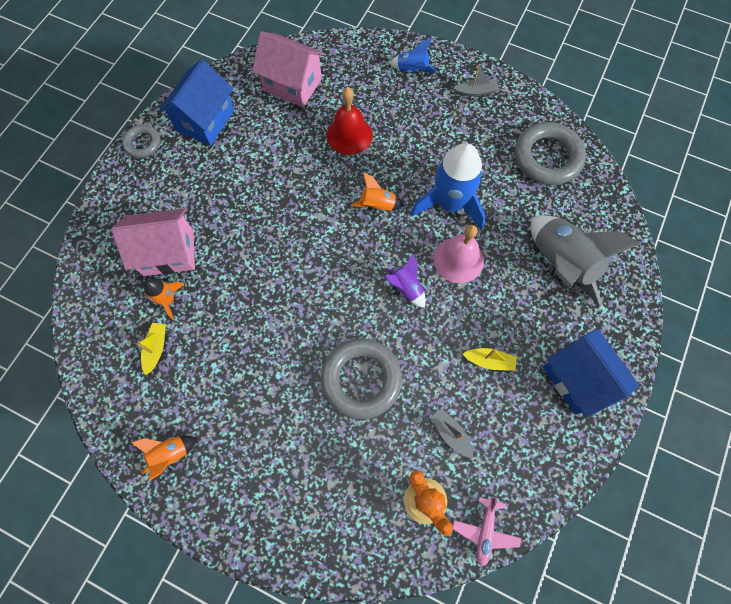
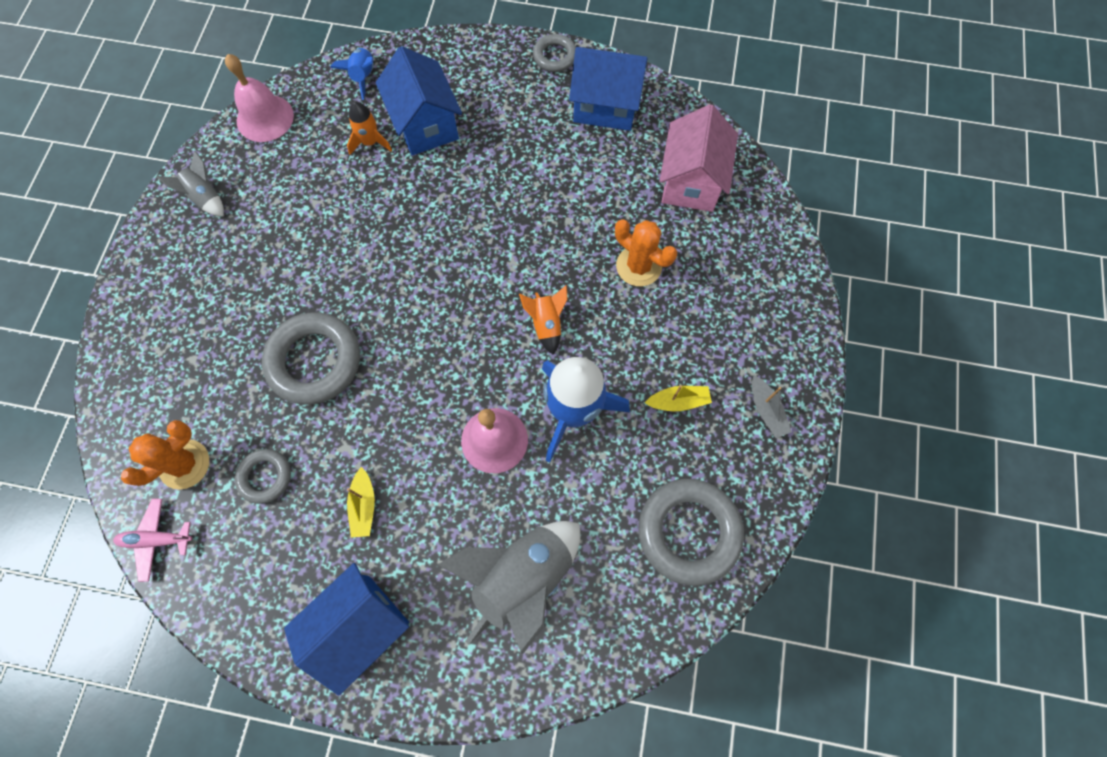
camera: 75 degrees right, 0 degrees up
(104, 387) = (265, 118): none -> pink bell
(156, 348) = (314, 149): yellow boat -> yellow boat (678, 401)
(168, 253) = (425, 125): pink house -> blue house
(170, 454) = (205, 198): orange rocket -> grey rocket
(349, 135) = (639, 266): red bell -> orange cactus
(406, 288) = (440, 384): purple rocket -> none
(412, 70) = (770, 318): blue rocket -> blue rocket (363, 77)
(450, 433) = (265, 477): grey boat -> grey ring

